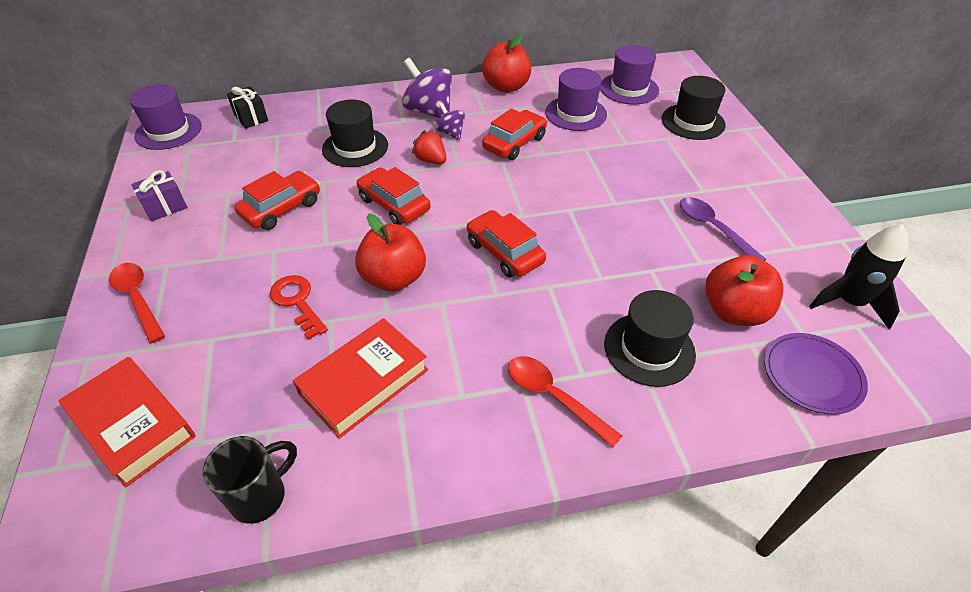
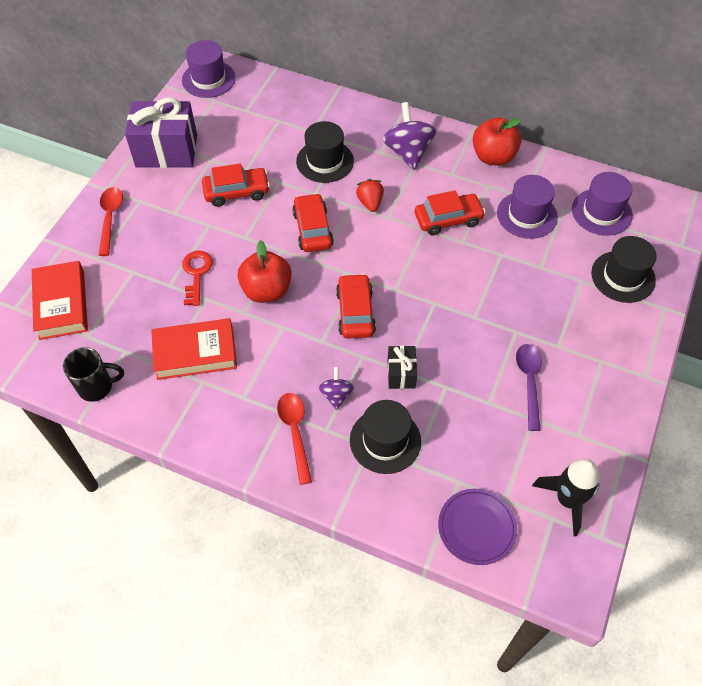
camera: 35 degrees right, 10 degrees up
(165, 207) = (166, 151): purple gift -> purple gift, size x2.03
(251, 118) = (272, 93): black gift -> black gift (401, 374)
(451, 133) = (406, 183): purple spinning top -> purple spinning top (336, 395)
(734, 311) = (472, 452): red apple -> none

